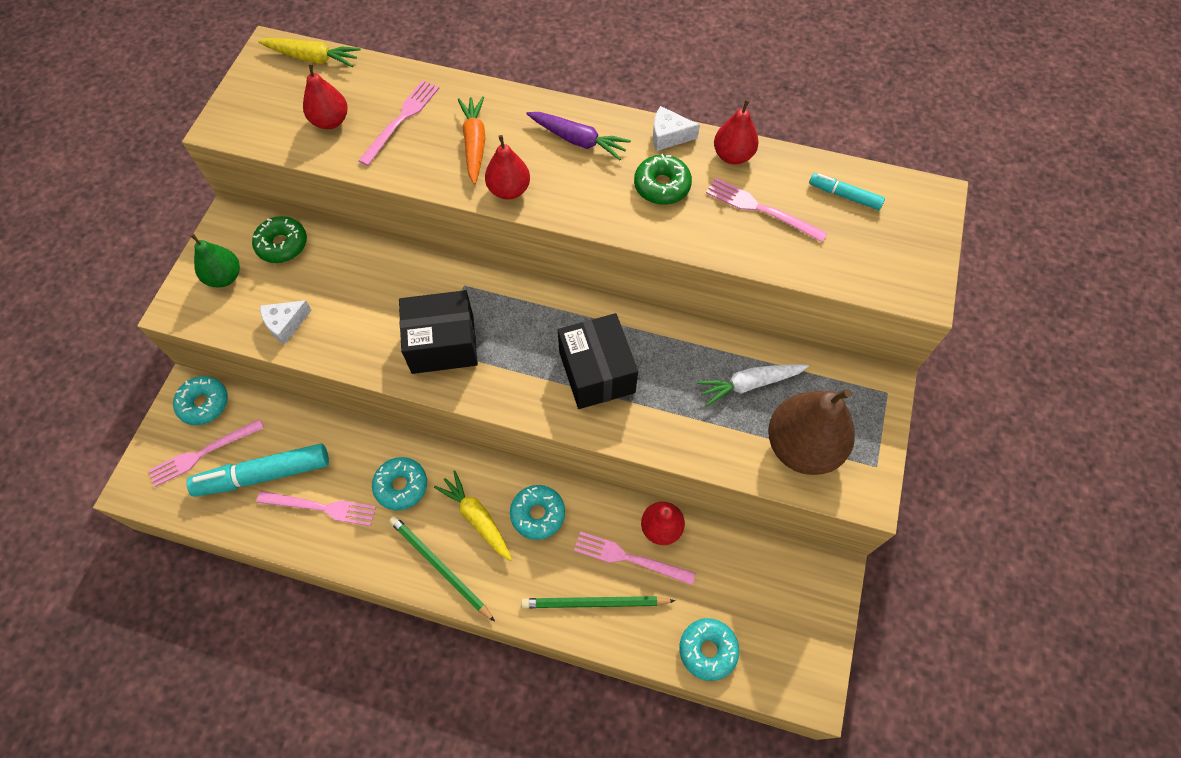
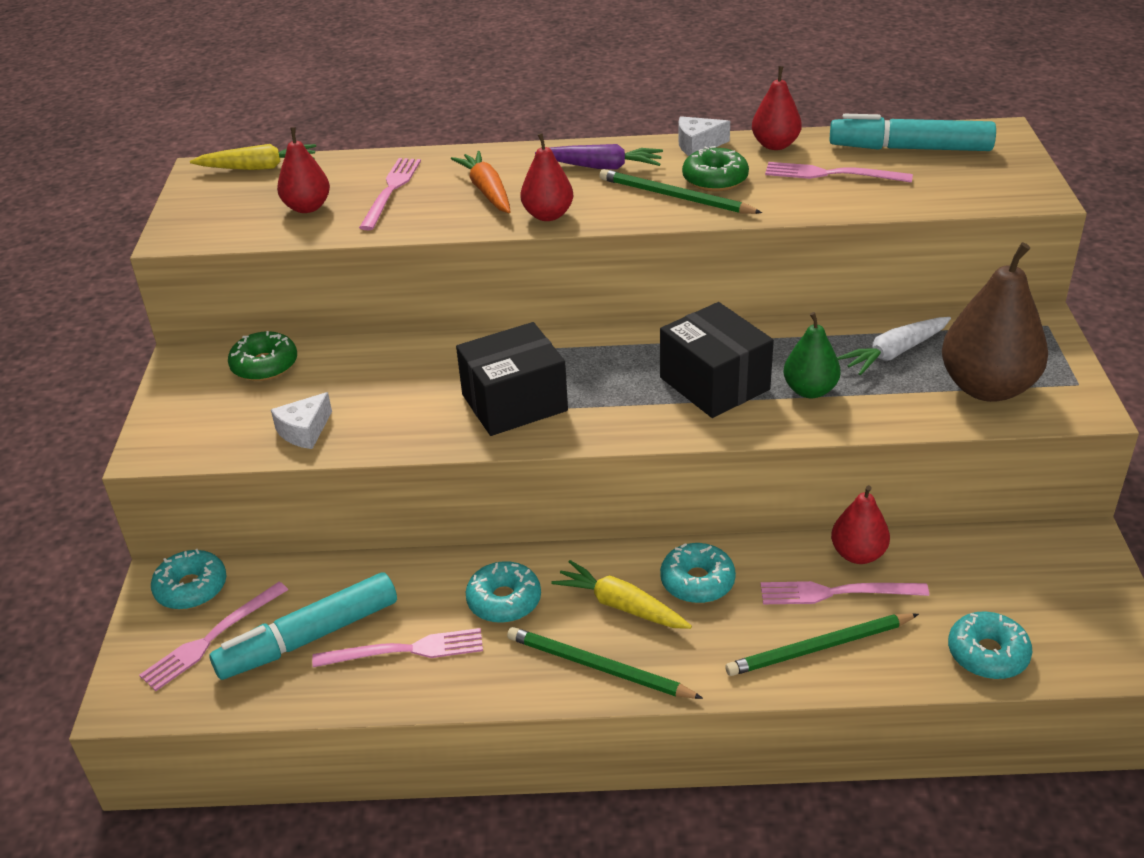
camera: 15 degrees left, 25 degrees down
(225, 277) = (203, 408): green pear -> green pear (810, 390)
(619, 198) = (675, 197): none -> green pencil
(844, 195) = (910, 148): turquoise marker -> turquoise marker, size x1.91

